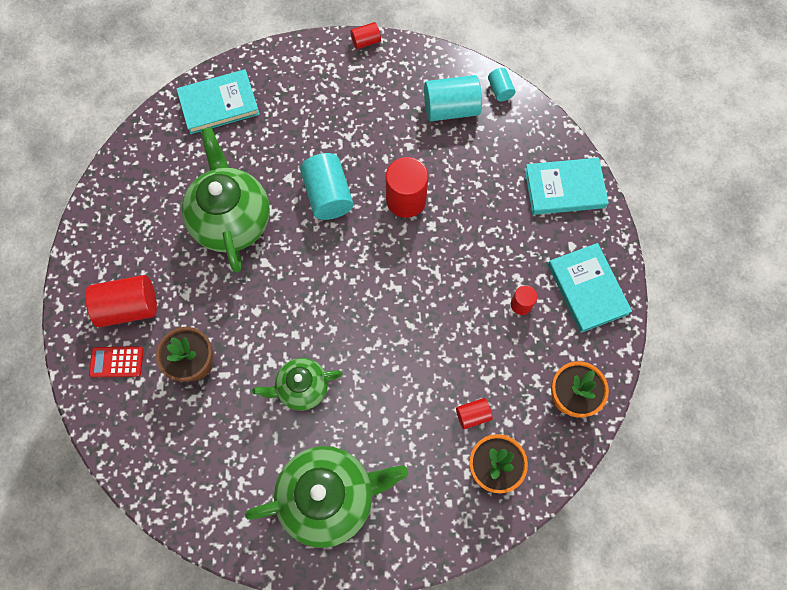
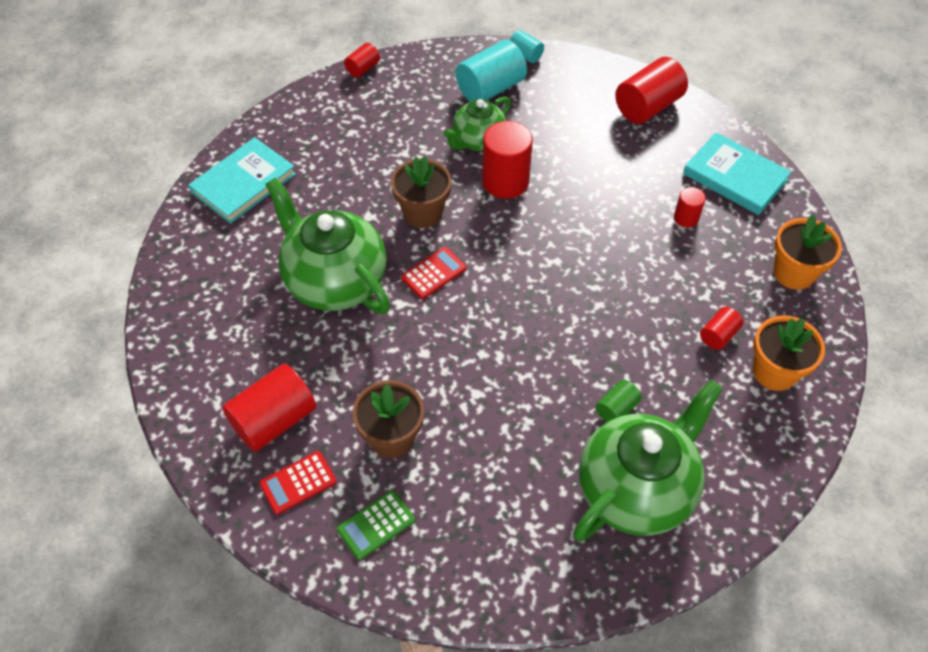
camera: 30 degrees left, 15 degrees down
(146, 420) = (376, 525): none -> green calculator
(302, 388) = (528, 400): green teapot -> green teapot (478, 141)
(303, 251) = (433, 273): none -> red calculator
(328, 195) = (423, 213): turquoise cylinder -> brown flower pot
(358, 430) = (616, 409): none -> green cylinder
(564, 188) = (648, 106): turquoise book -> red cylinder

